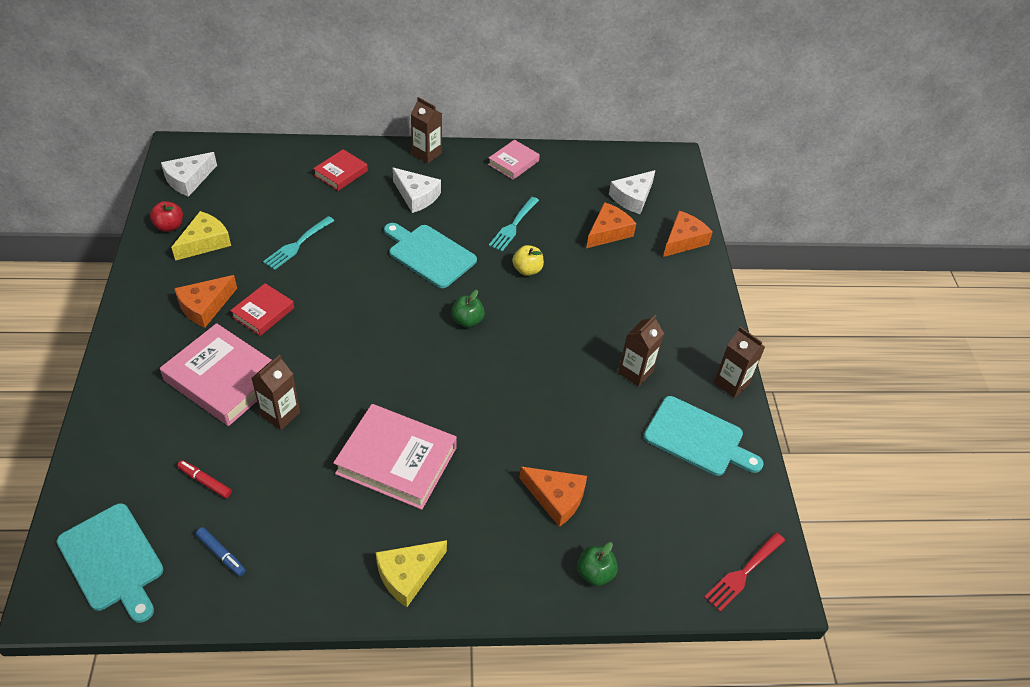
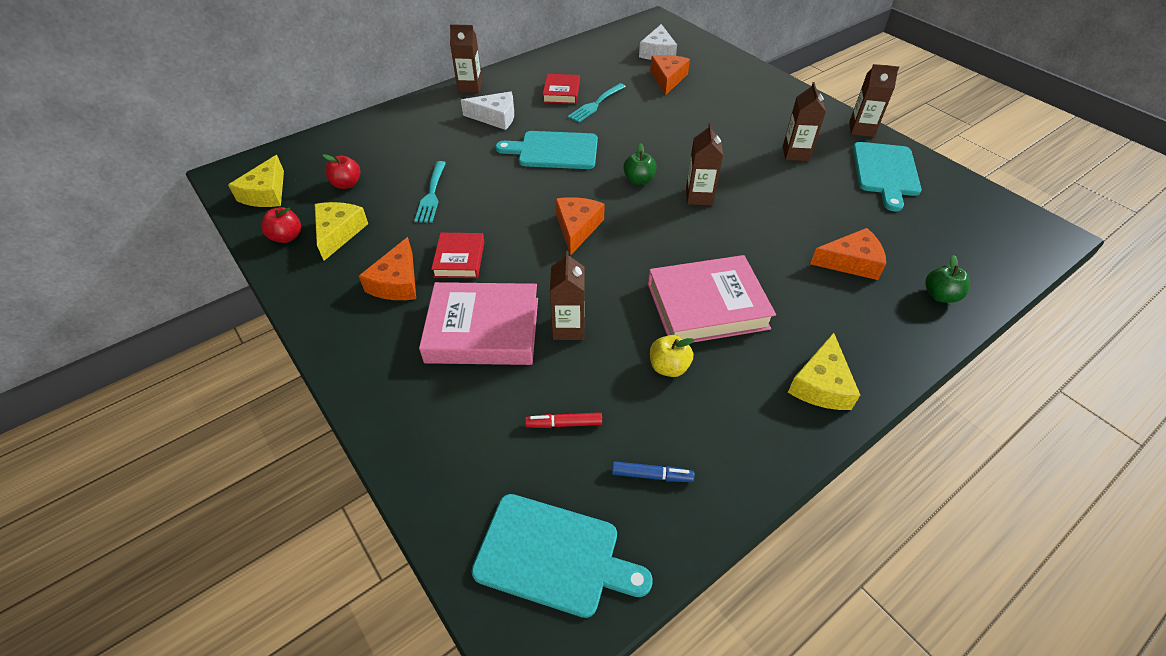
camera: 30 degrees left, 0 degrees up
(188, 180) = (266, 193): white cheese -> yellow cheese
(248, 201) = (347, 184): none -> red apple
(341, 173) = (411, 128): red book -> red book (561, 92)
(499, 364) = (699, 197): none -> brown carton
(513, 163) = (546, 66): pink book -> none
(513, 226) = (596, 104): turquoise fork -> turquoise fork turned 45 degrees clockwise
(527, 270) = (641, 127): yellow apple -> yellow apple (668, 367)
(683, 240) = (723, 62): orange cheese -> orange cheese (577, 228)
(697, 438) = (885, 172): turquoise cutting board -> turquoise cutting board turned 105 degrees clockwise
(743, 573) = (1020, 237): red fork -> none

